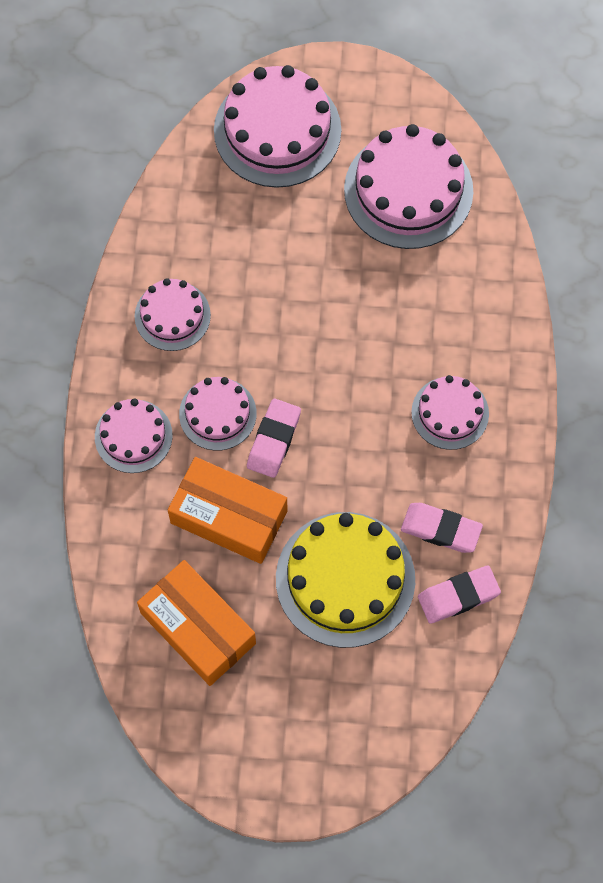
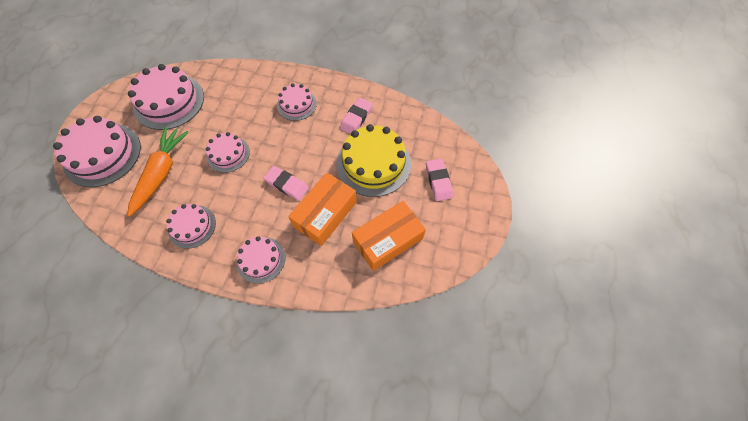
camera: 80 degrees left, 5 degrees down
(217, 414) = (262, 211): pink cake -> pink cake (228, 154)
(260, 234) = (162, 173): none -> orange carrot
(458, 596) = (392, 117): pink eraser -> pink eraser (438, 181)

